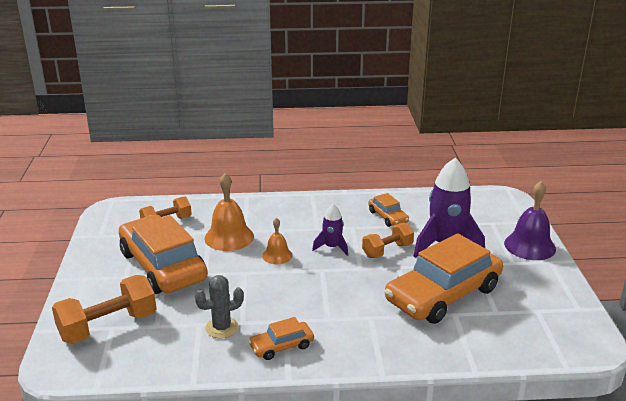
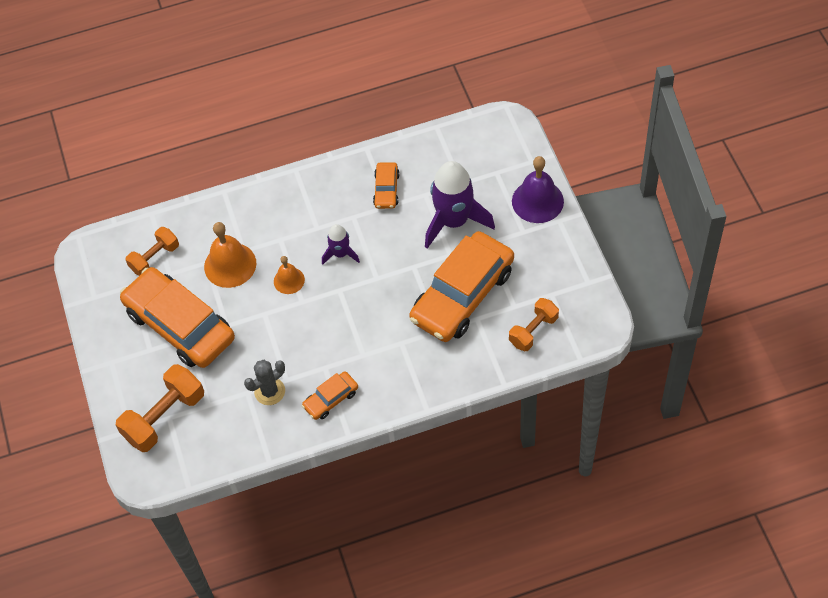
camera: 10 degrees left, 30 degrees up
(387, 217) = (386, 190): orange car -> orange car turned 45 degrees clockwise
(387, 250) = (397, 245): orange dumbbell -> orange dumbbell (533, 331)

